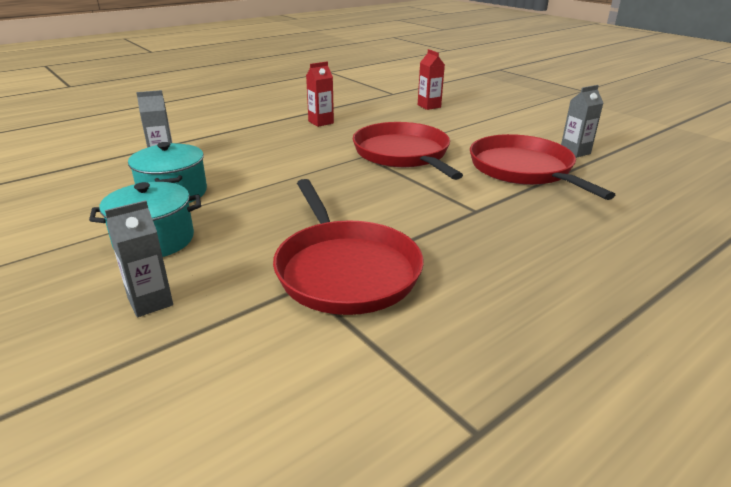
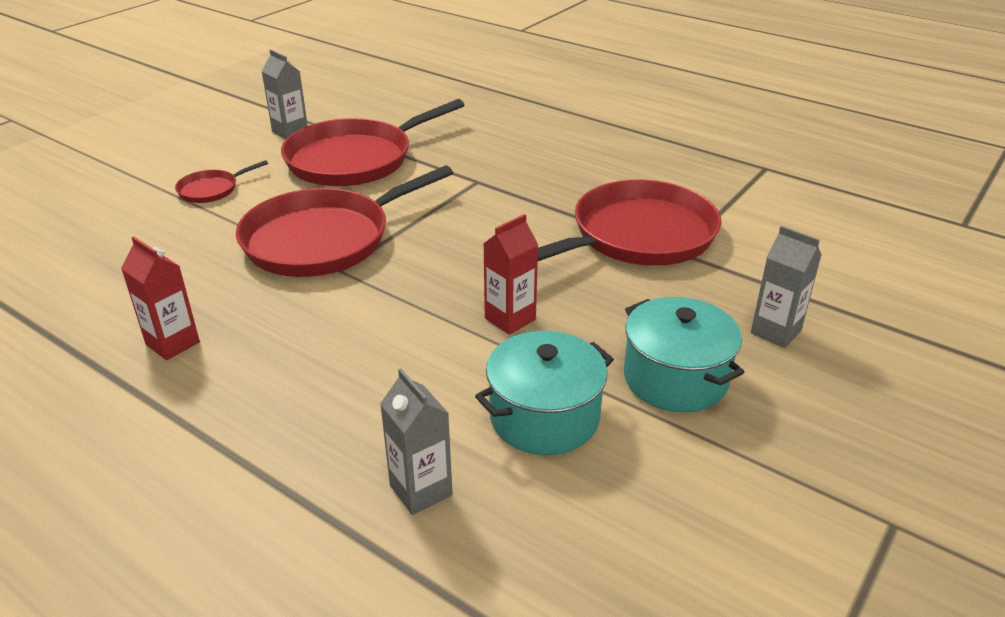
camera: 105 degrees left, 5 degrees up
(429, 106) = (78, 240): red carton -> red carton (510, 319)
(480, 130) = (211, 190): none -> red pan

